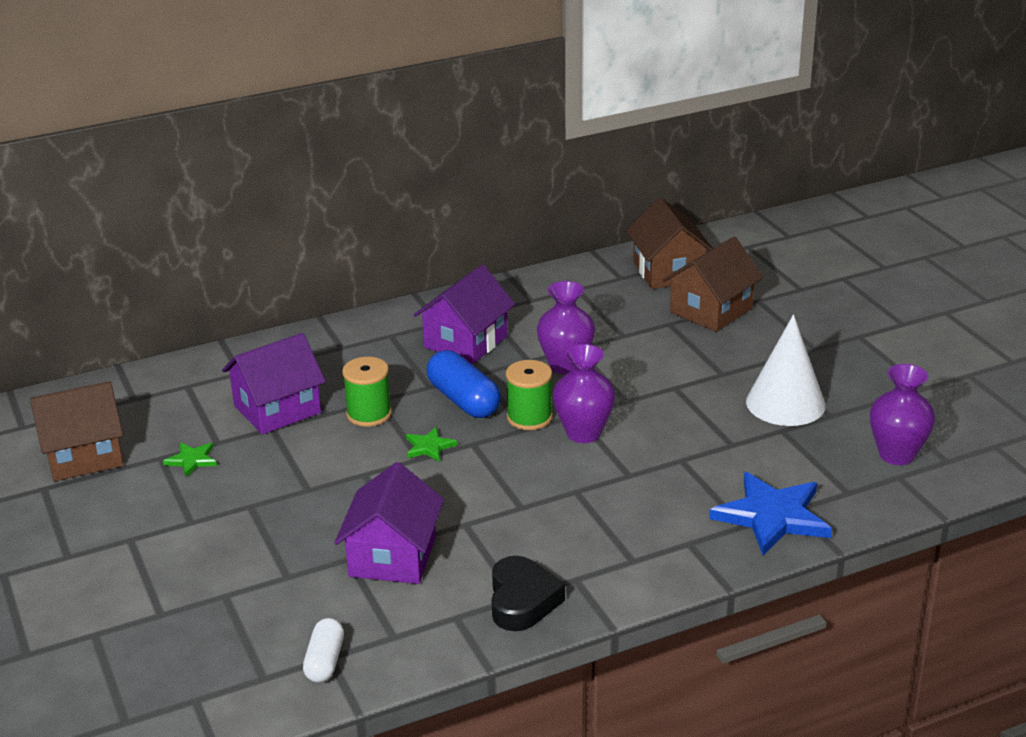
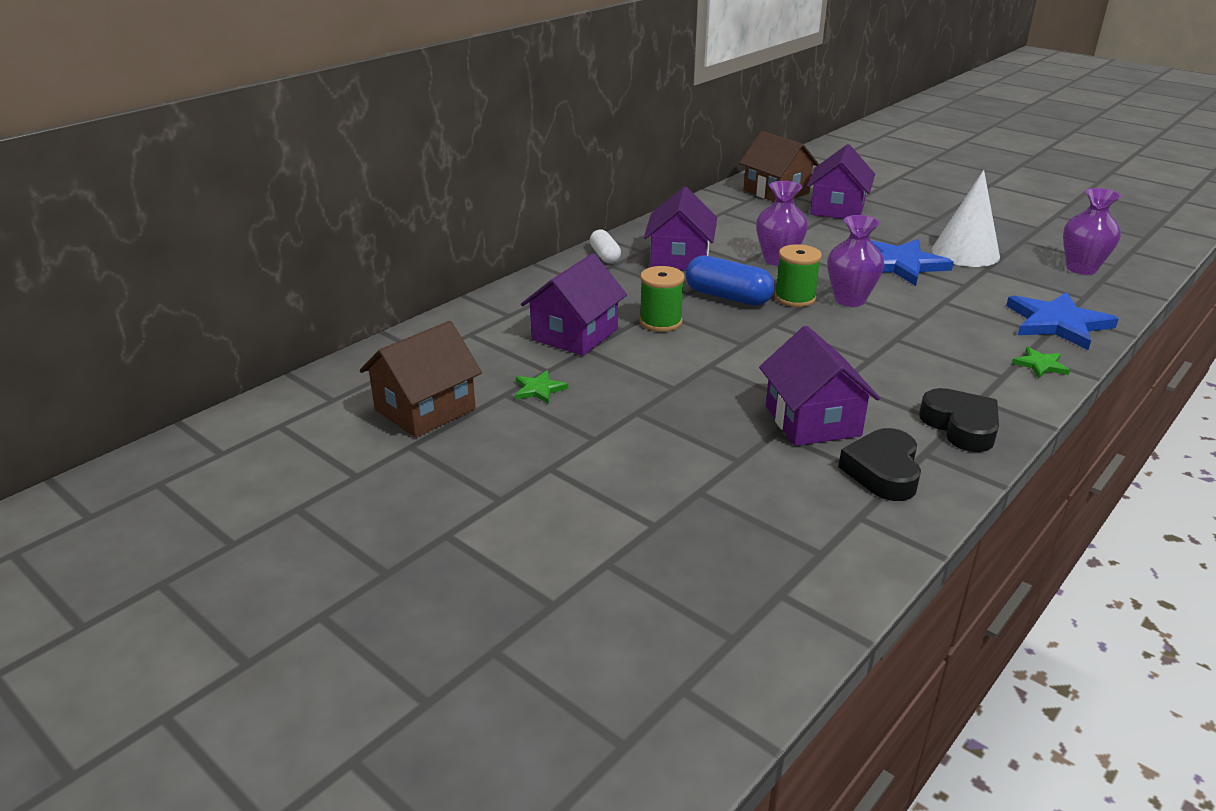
camera: 25 degrees left, 0 degrees up
(325, 661) = (860, 522): white capsule -> white capsule (605, 256)
(397, 623) = (883, 471): none -> black heart
(429, 447) = (740, 334): green star -> green star (1040, 365)
(692, 402) = (901, 264): none -> blue star
(711, 310) = (837, 209): brown house -> purple house

